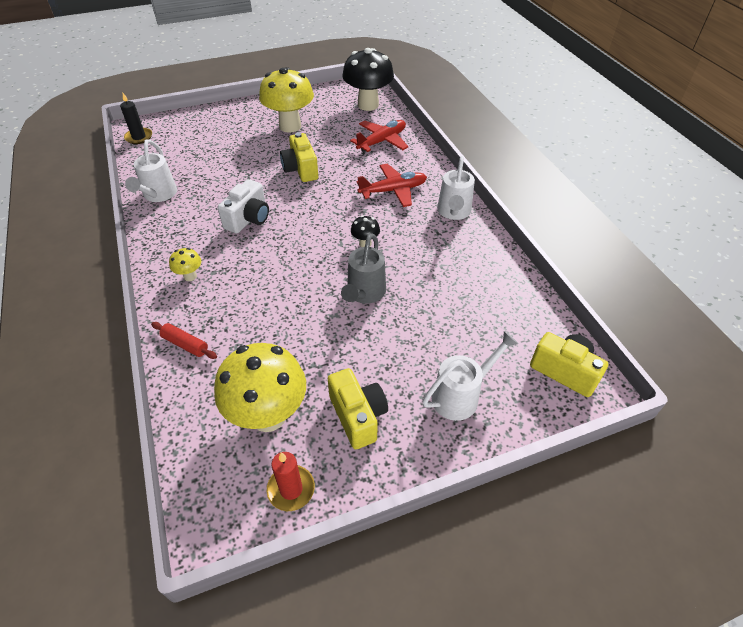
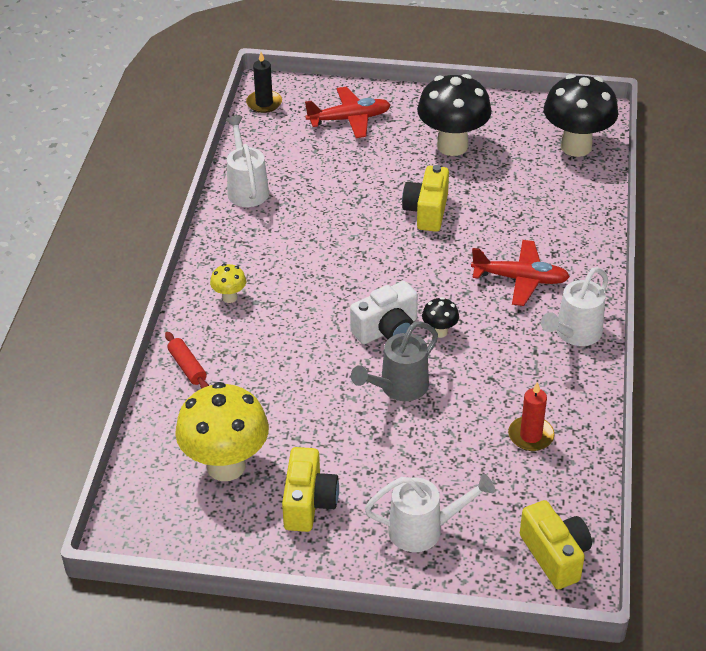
camera: 30 degrees right, 5 degrees down
(158, 195) = (247, 188): white watering can -> white watering can turned 135 degrees clockwise
(248, 219) = (328, 254): white camera -> white camera (387, 329)
(290, 126) = (452, 146): yellow mushroom -> black mushroom
(291, 489) = (208, 536): red candle -> red candle (531, 436)
(382, 141) = (555, 207): red plane -> red plane (349, 119)

